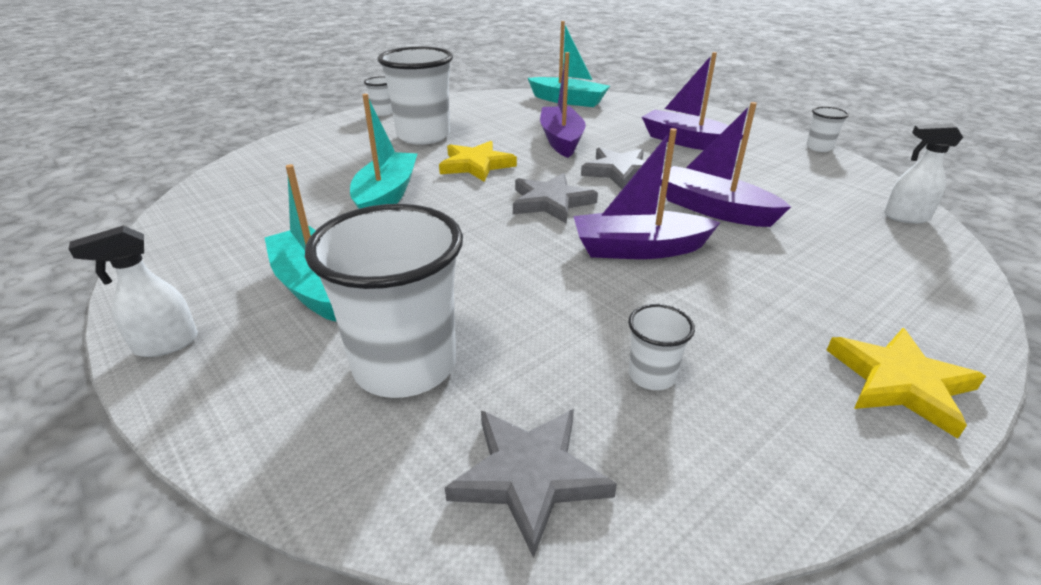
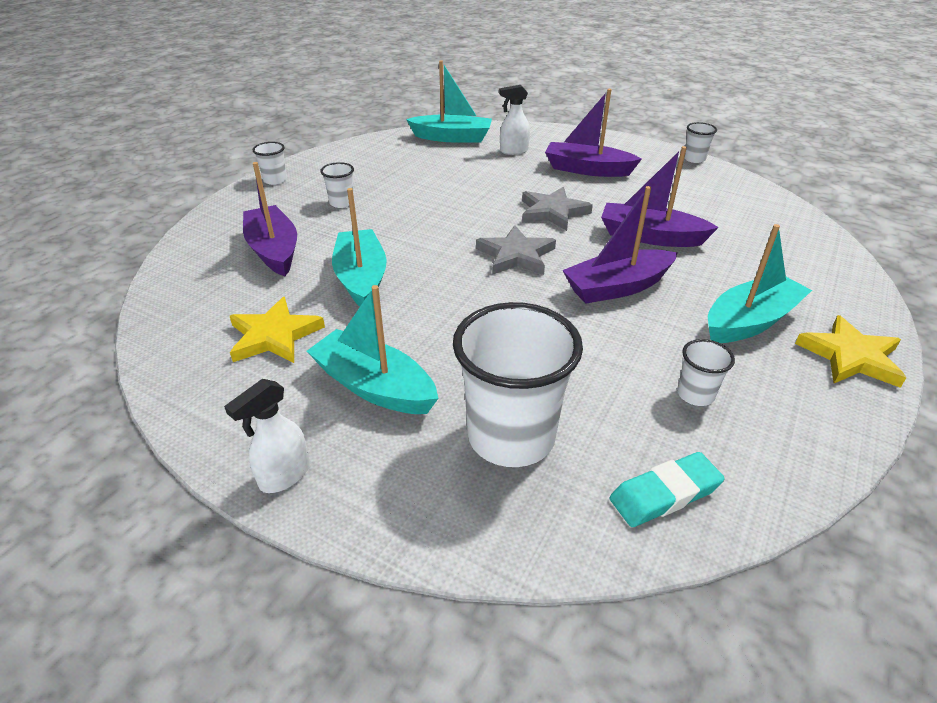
camera: 20 degrees left, 5 degrees up
(423, 136) = (341, 203): white cup -> white cup, size x0.45
(476, 165) = (420, 228): yellow star -> yellow star (274, 336)
(529, 476) = (664, 494): grey star -> turquoise eraser
(561, 140) = (478, 186): purple boat -> purple boat (274, 250)
(780, 314) = (750, 321): none -> turquoise boat
(905, 217) = (788, 217): white spray bottle -> white spray bottle (513, 151)

